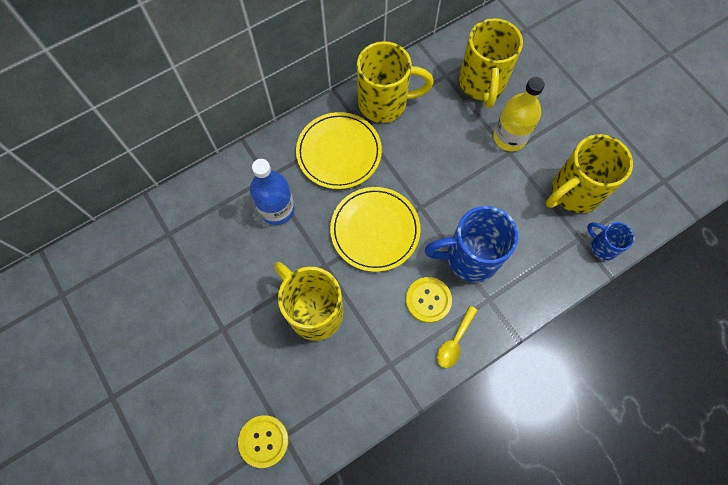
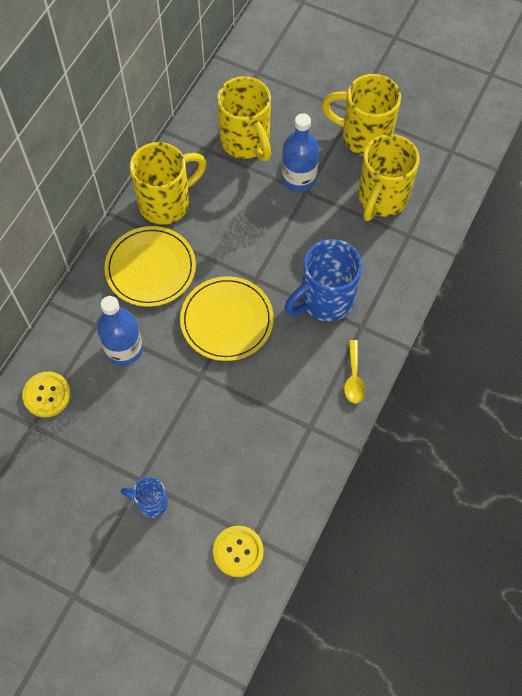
camera: 30 degrees left, 5 degrees down
(313, 311) = (214, 419): yellow mug -> yellow mug (364, 136)
(428, 300) = (310, 355): yellow button -> yellow button (47, 395)
(509, 137) = (299, 178): yellow bottle -> blue bottle
(602, 246) = (431, 233): blue mug -> blue mug (151, 502)

